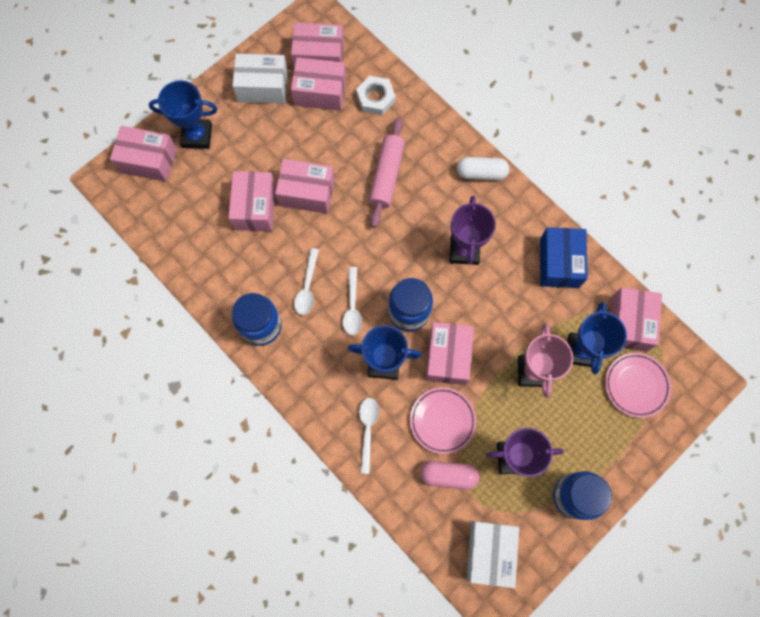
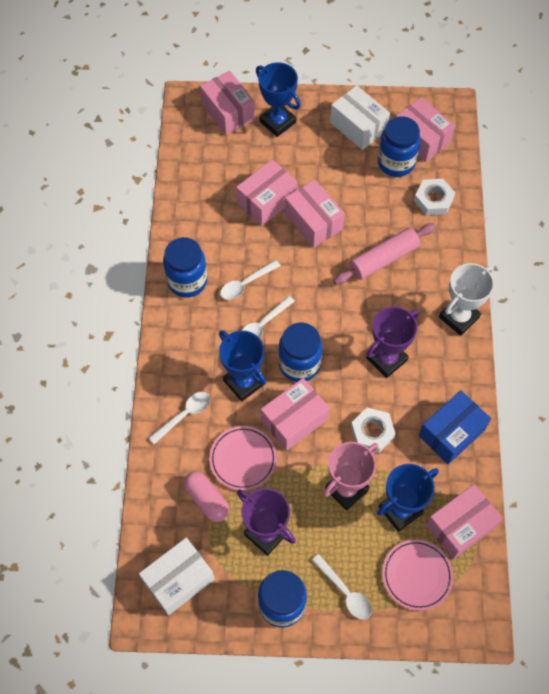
camera: 45 degrees right, 10 degrees down
(320, 92) = (396, 163): pink box -> blue jar
(481, 173) = (459, 317): white capsule -> white trophy
(508, 313) = (372, 432): none -> white nut
(604, 444) = (345, 592): none -> white spoon

